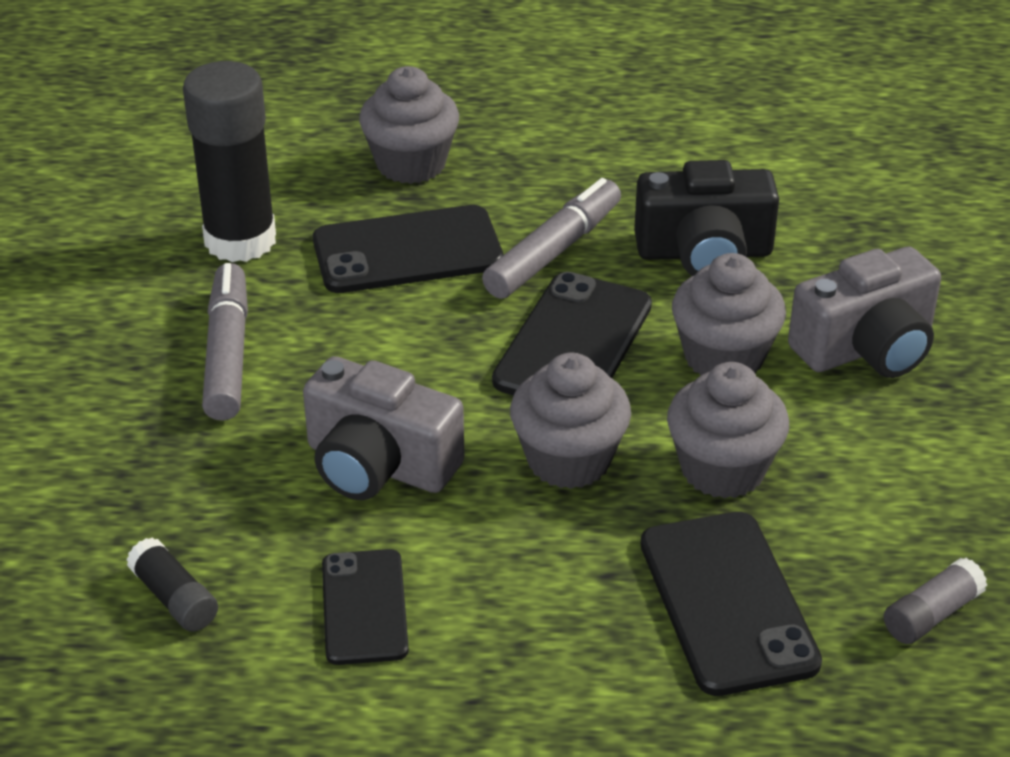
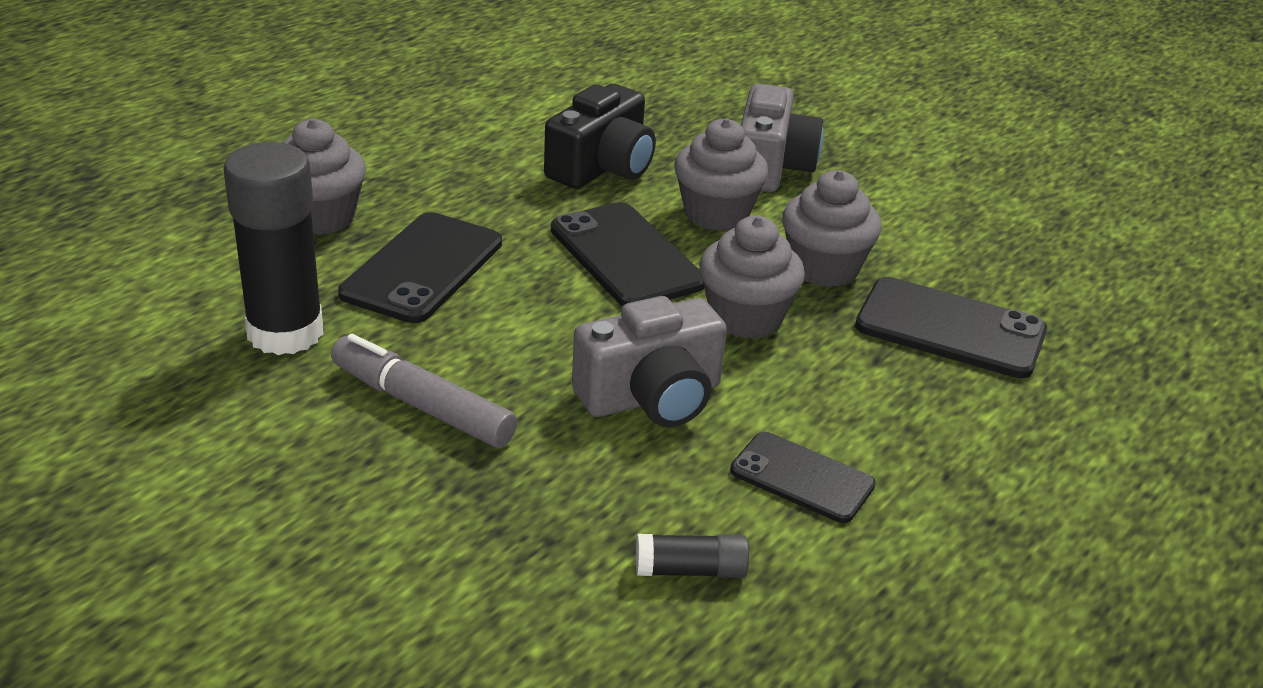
camera: 55 degrees left, 5 degrees down
(553, 252) = (516, 215): grey marker -> none
(931, 614) = (1029, 268): grey glue stick -> none

